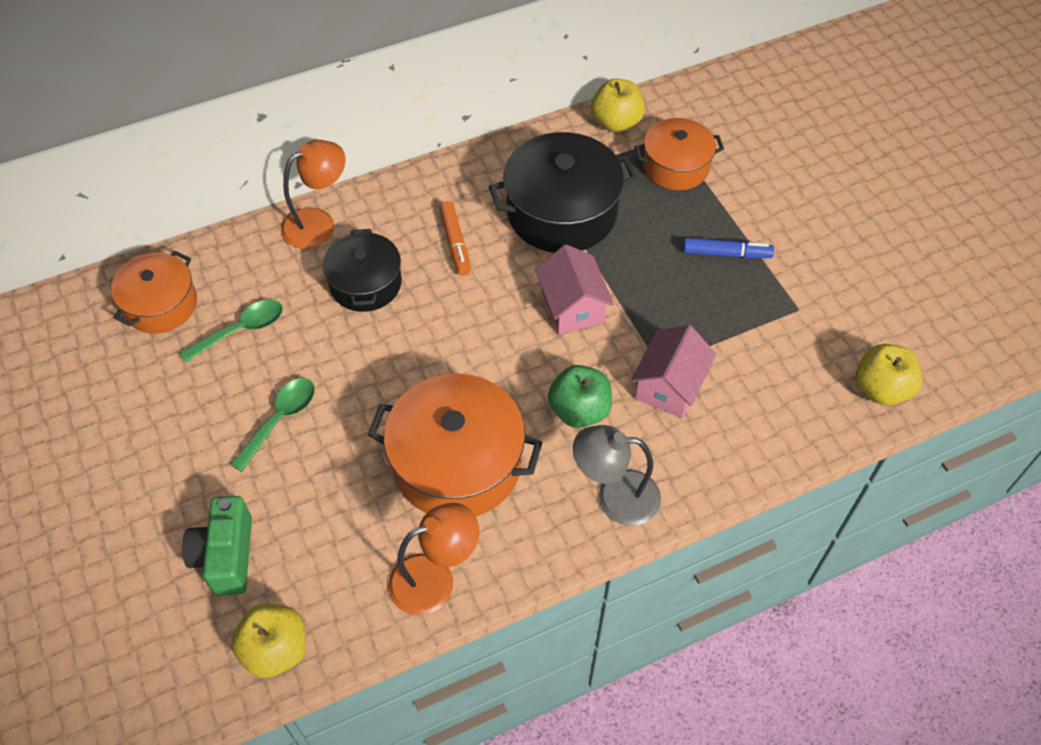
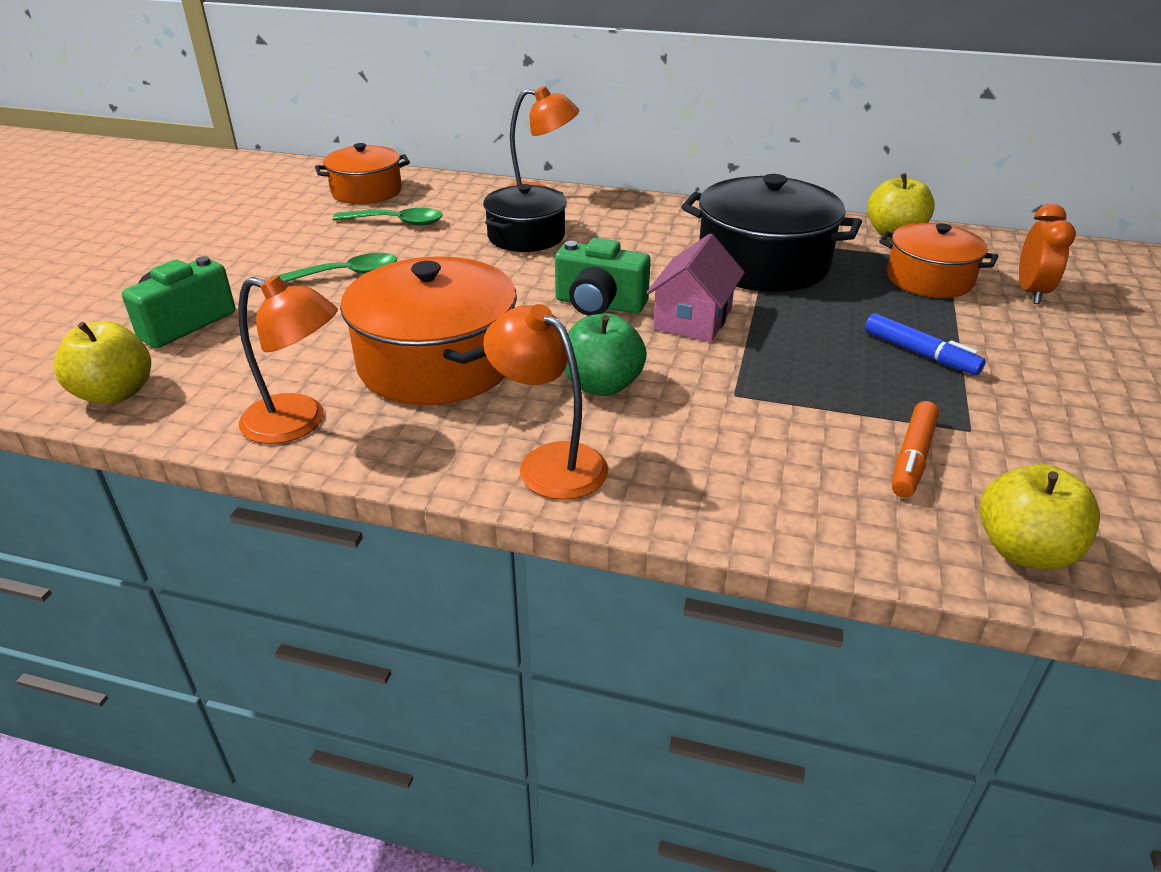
camera: 40 degrees right, 20 degrees down
(455, 243) = (635, 244): orange marker -> orange marker (912, 457)
(499, 331) = (599, 304): none -> green camera
(615, 496) = (549, 462): grey lamp -> orange lamp
(669, 386) = (725, 413): pink house -> none
(741, 145) = (1031, 292): none -> orange clock

